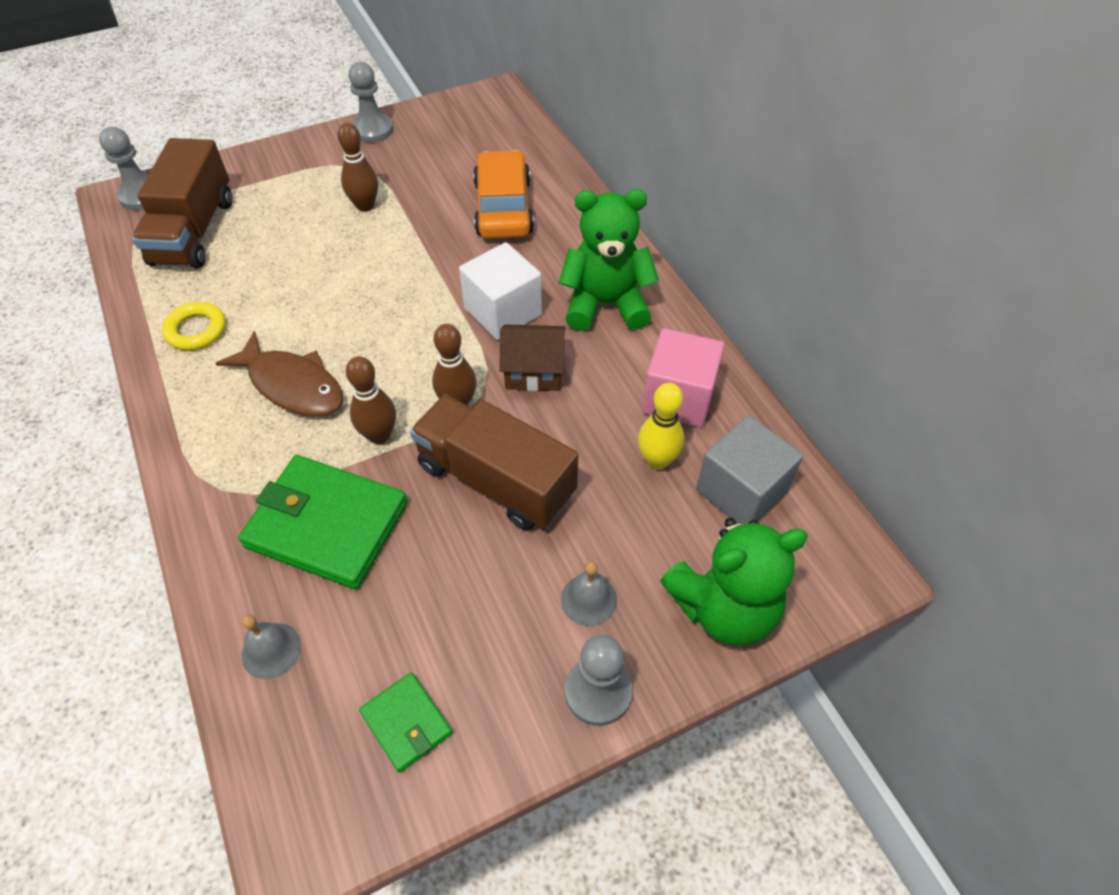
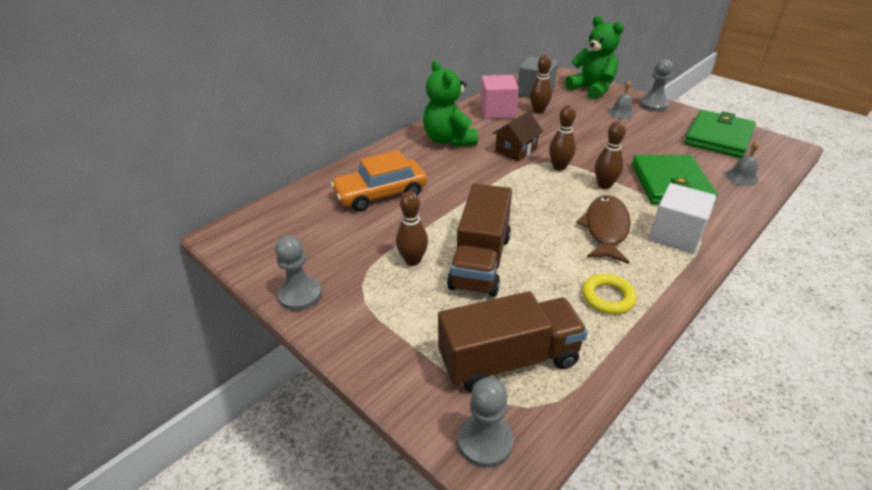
camera: 110 degrees left, 15 degrees down
(406, 723) = (718, 137): green wallet -> green wallet, size x1.97
(496, 480) = (592, 145): brown truck -> brown truck (480, 261)
(503, 312) = (480, 170): white cube -> white cube (675, 235)
(534, 371) = (516, 150): brown house -> brown house turned 60 degrees clockwise
(657, 460) = (538, 111): yellow bowling pin -> brown bowling pin

